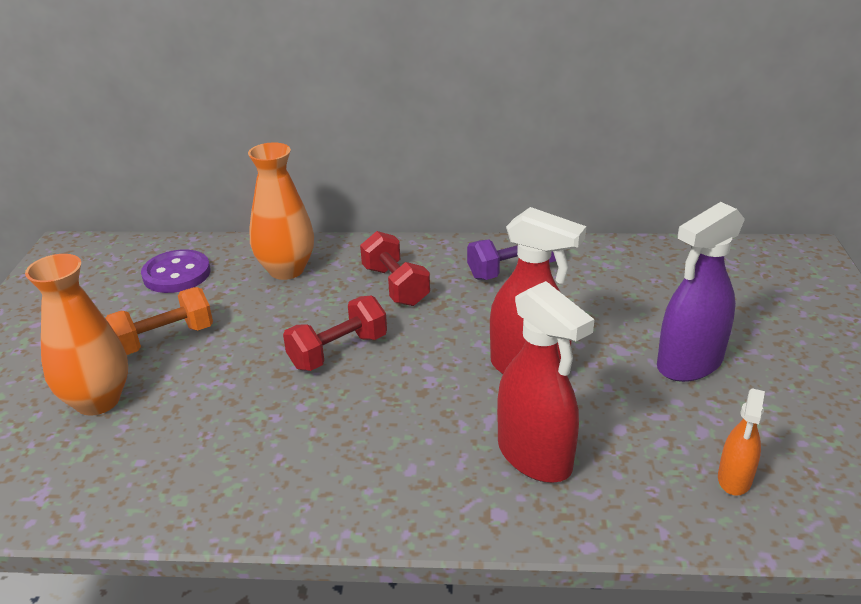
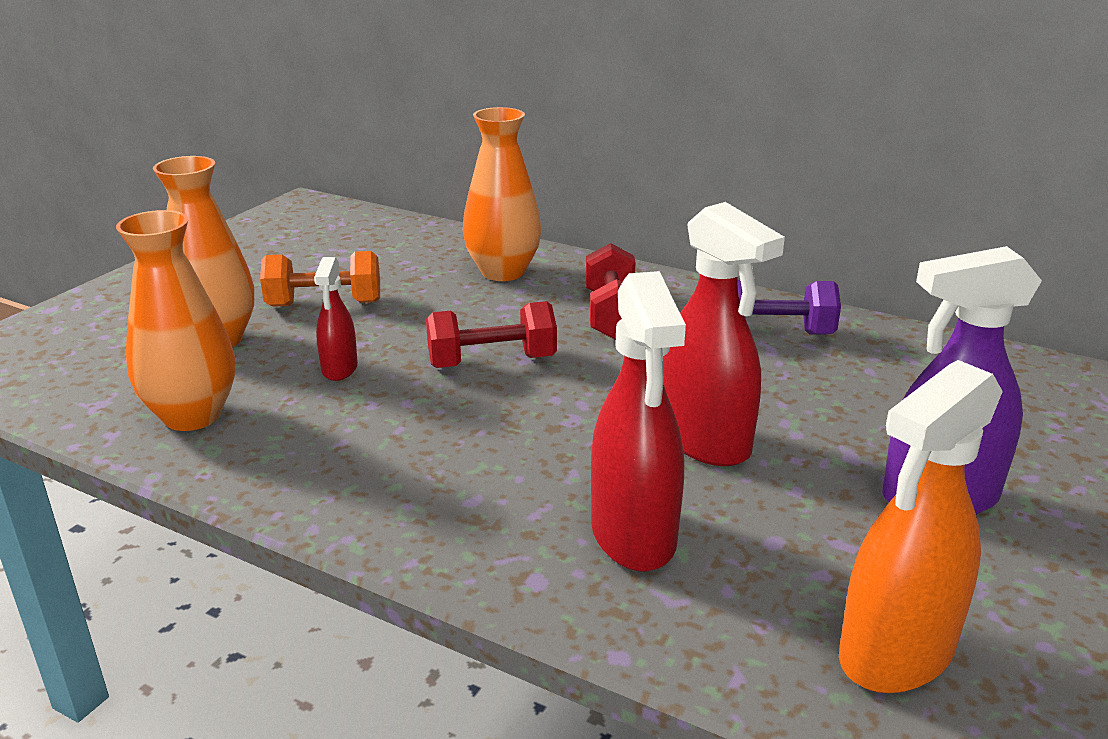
camera: 25 degrees right, 5 degrees down
(136, 476) = (192, 415): none -> orange vase
(177, 274) = (387, 250): purple button -> none
(225, 394) = (339, 369): none -> red spray bottle
(734, 479) = (896, 653): orange spray bottle -> orange spray bottle, size x1.84

